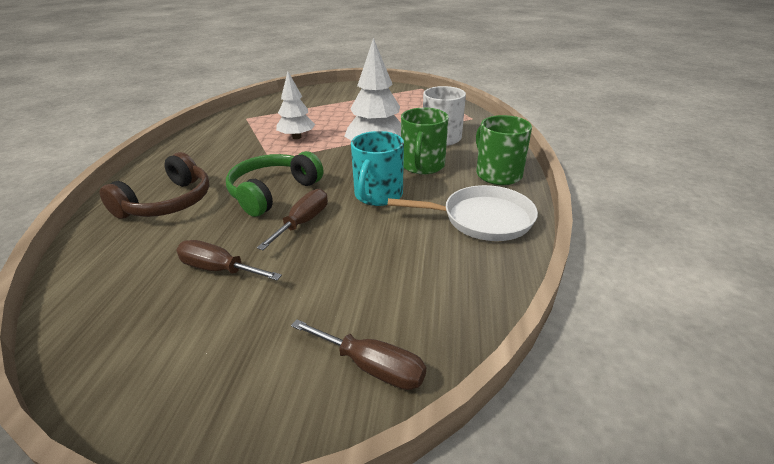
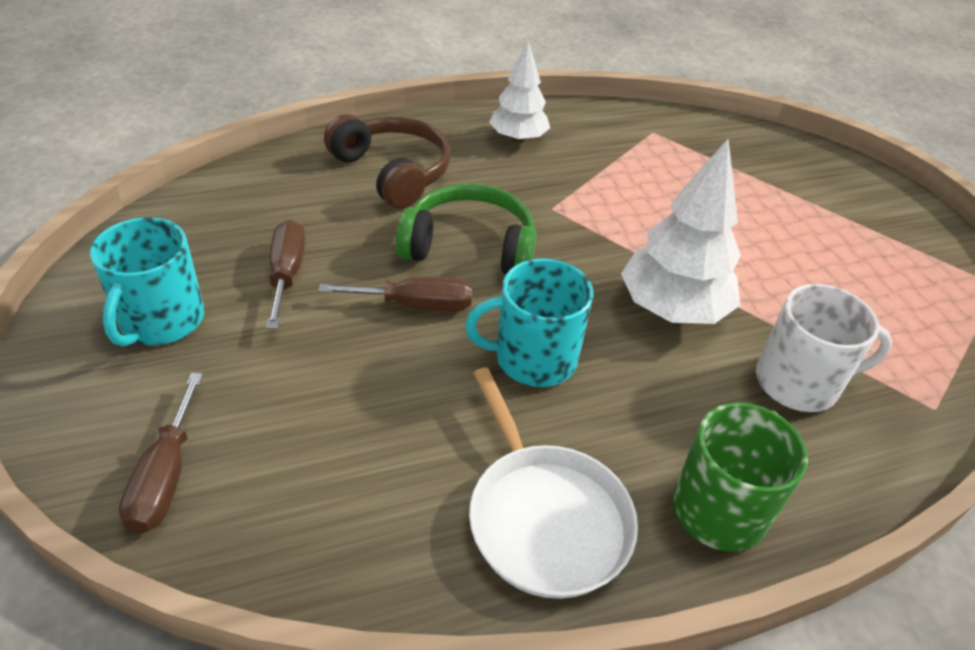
camera: 60 degrees right, 10 degrees up
(168, 203) = (393, 172): brown headphones -> brown headphones turned 135 degrees counterclockwise
(202, 348) = (161, 321): none -> turquoise mug
(296, 137) = (639, 205): white tree -> white tree (518, 138)
(422, 166) = (666, 385): green mug -> none

